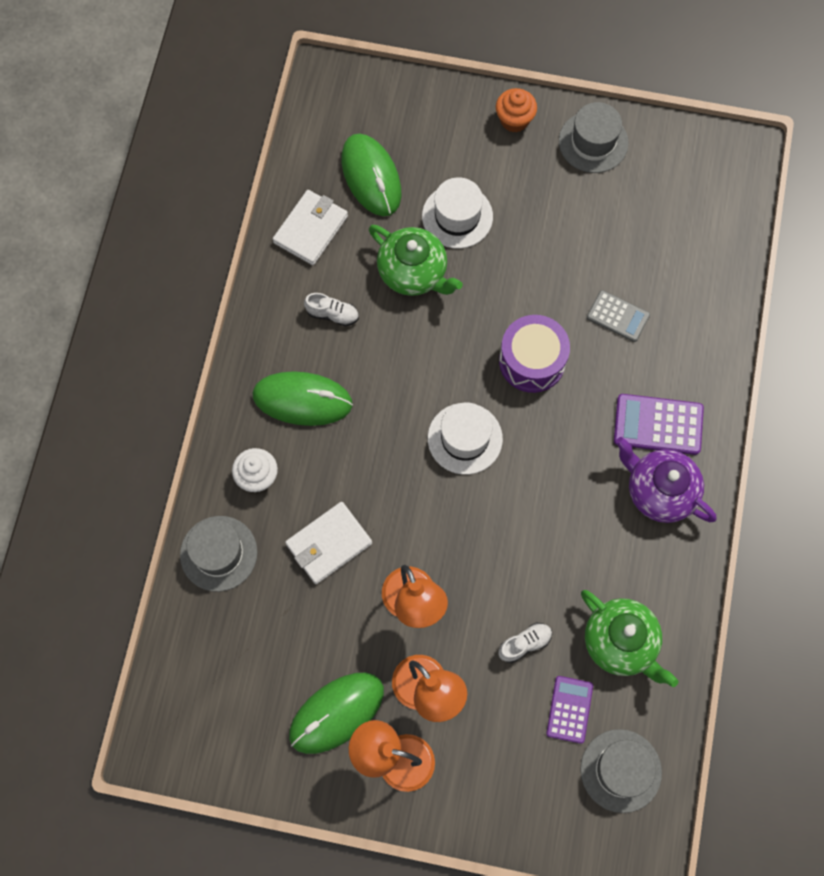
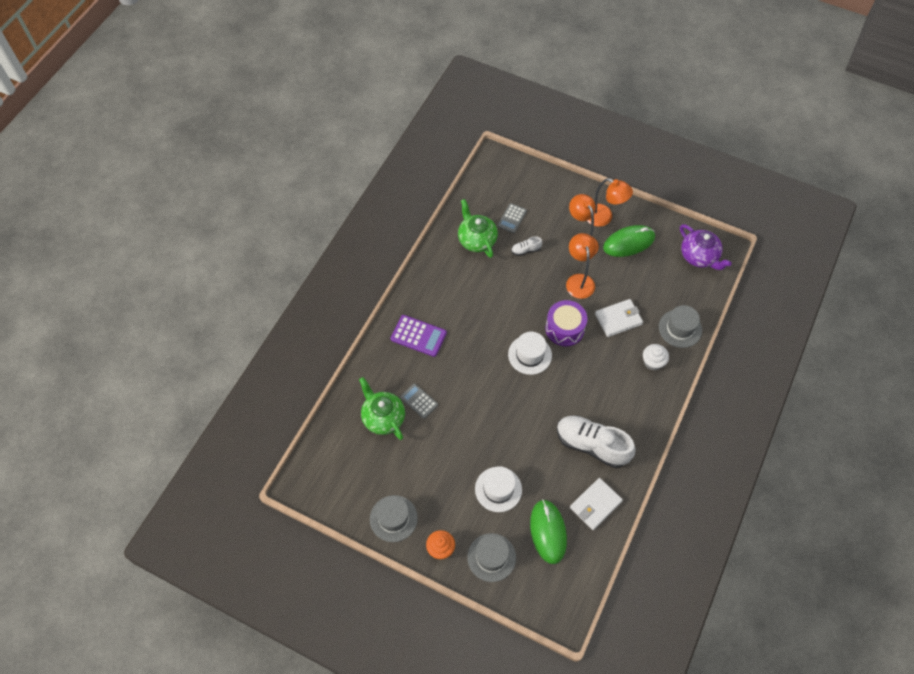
camera: 165 degrees left, 10 degrees down
(302, 400) = (619, 398): green mouse -> none
(332, 314) = (592, 445): white shoe -> white shoe, size x2.31
(413, 272) = (535, 459): green teapot -> green teapot (383, 417)
(532, 361) = (478, 388): purple drum -> purple drum (564, 329)
(569, 709) = (512, 218): purple calculator -> grey calculator
(620, 770) = (495, 189): grey hat -> grey hat (491, 557)
(659, 491) = (430, 303): purple teapot -> purple teapot (699, 256)

